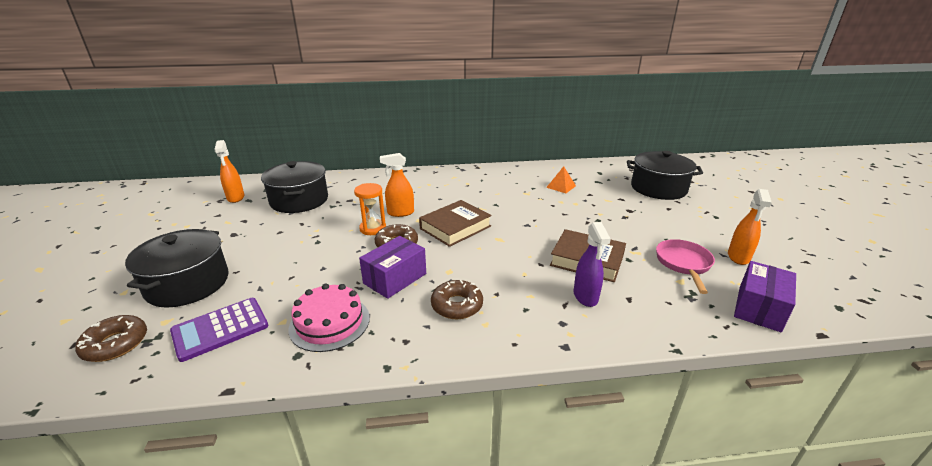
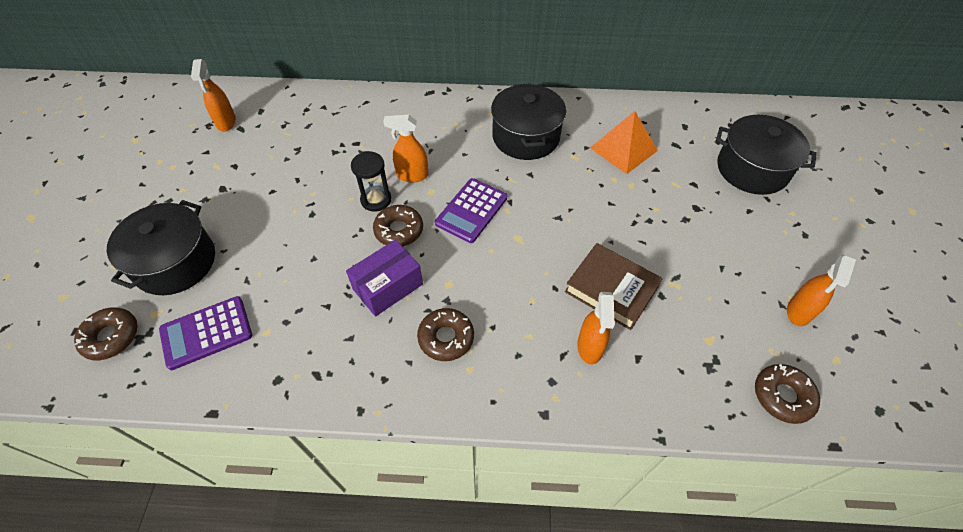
camera: 10 degrees right, 25 degrees up
(299, 200) = (298, 137): black pot -> black pot (526, 137)
(329, 323) = (312, 341): pink cake -> none
(373, 228) = (376, 200): orange hourglass -> black hourglass
(455, 227) = (471, 210): brown book -> purple calculator
(561, 186) = (623, 149): orange pyramid -> orange pyramid, size x1.69
(585, 297) = (590, 347): purple spray bottle -> orange spray bottle
(683, 264) = (725, 313): pink pan -> none
(759, 308) = (782, 396): purple box -> brown donut

